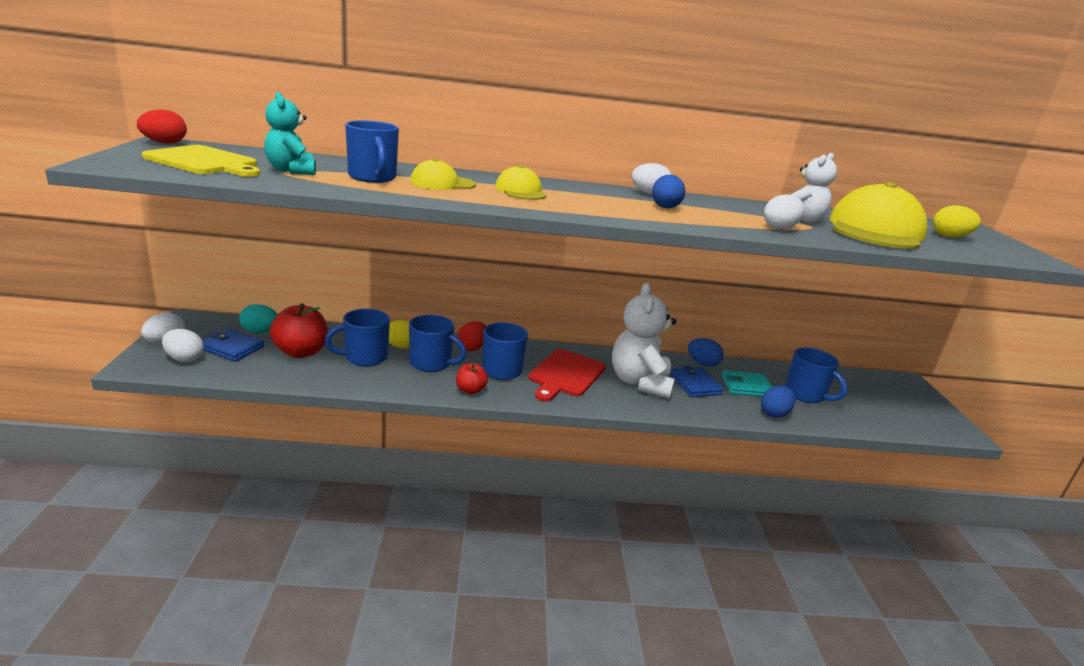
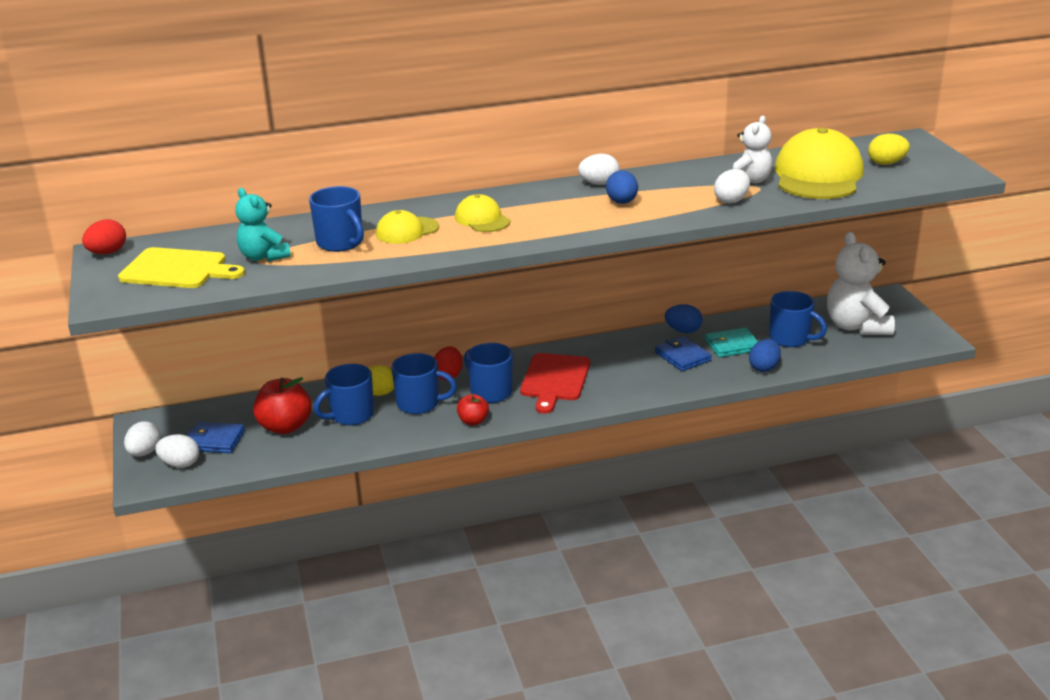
camera: 10 degrees left, 5 degrees up
(260, 331) = (226, 416): turquoise egg -> none
(640, 382) = (629, 369): white teddy bear -> white teddy bear (856, 326)

